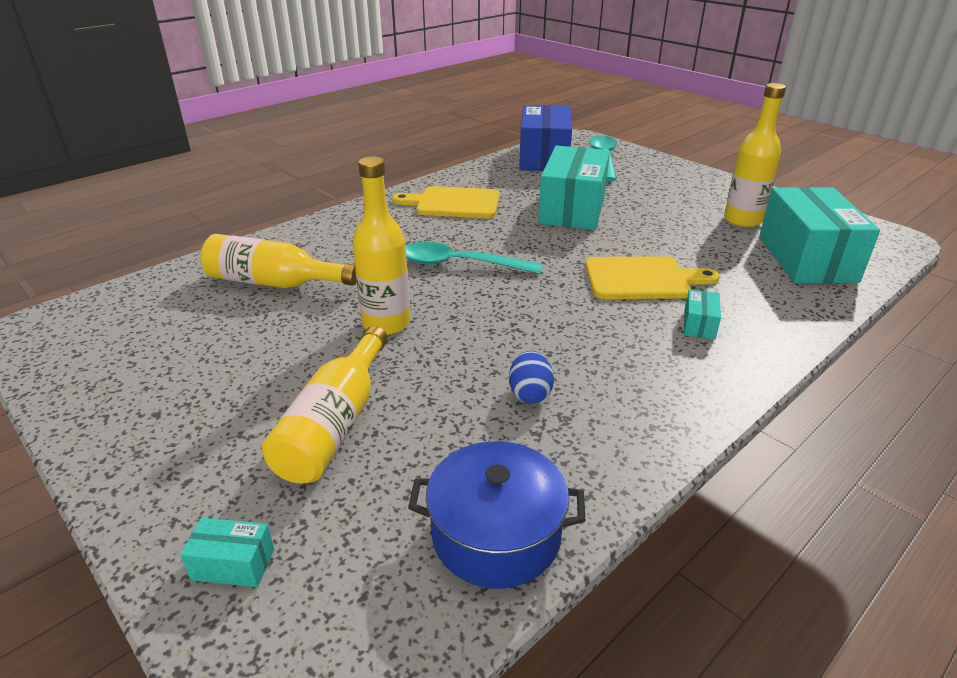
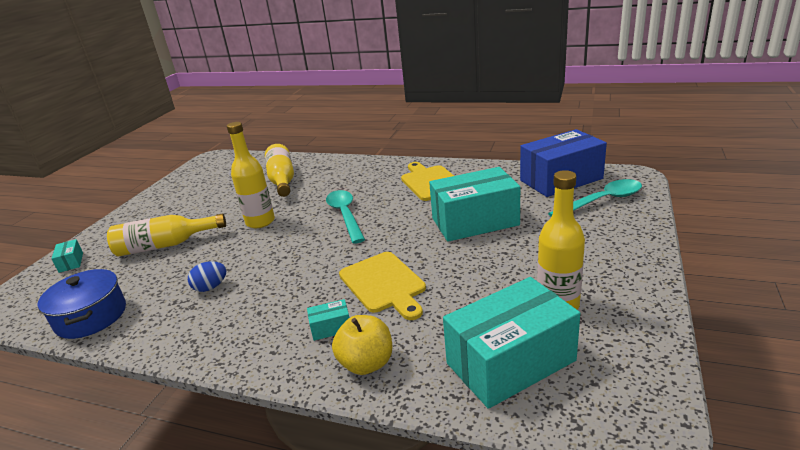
camera: 65 degrees right, 5 degrees down
(772, 319) = (366, 363): none -> yellow apple

